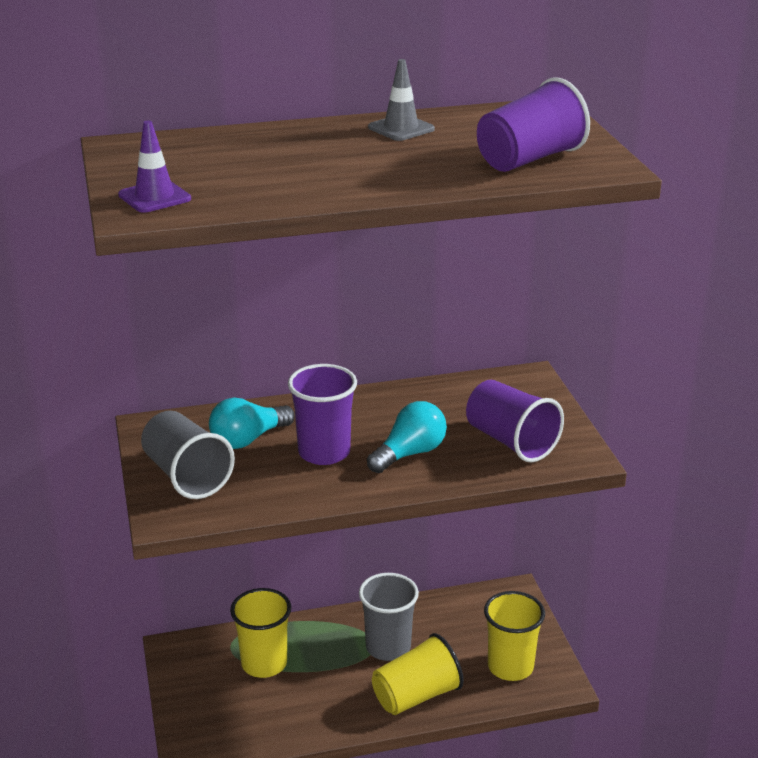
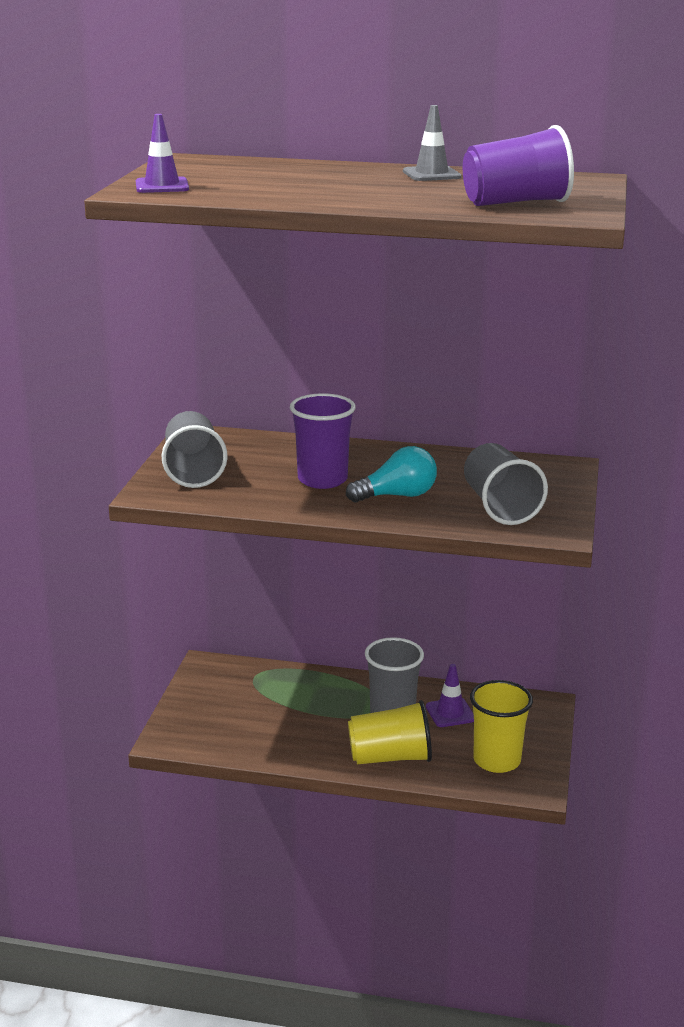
camera: 25 degrees right, 5 degrees down
(248, 439) = (267, 458): turquoise light bulb -> none
(264, 663) = (273, 696): yellow cup -> none
(438, 629) = (450, 713): none -> purple traffic cone
(511, 442) = (500, 507): purple cup -> grey cup

